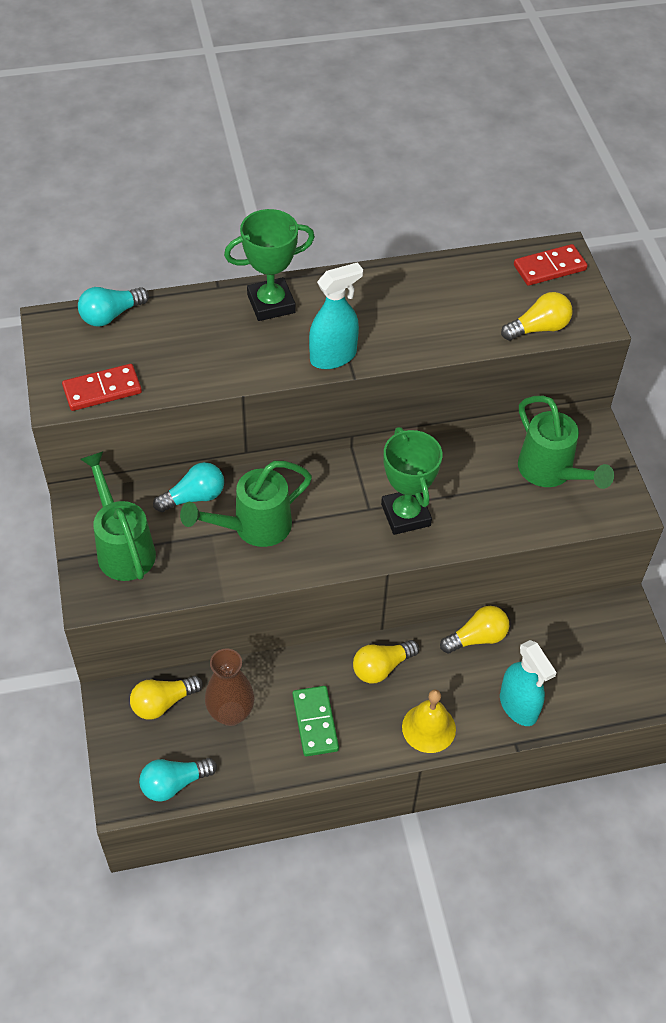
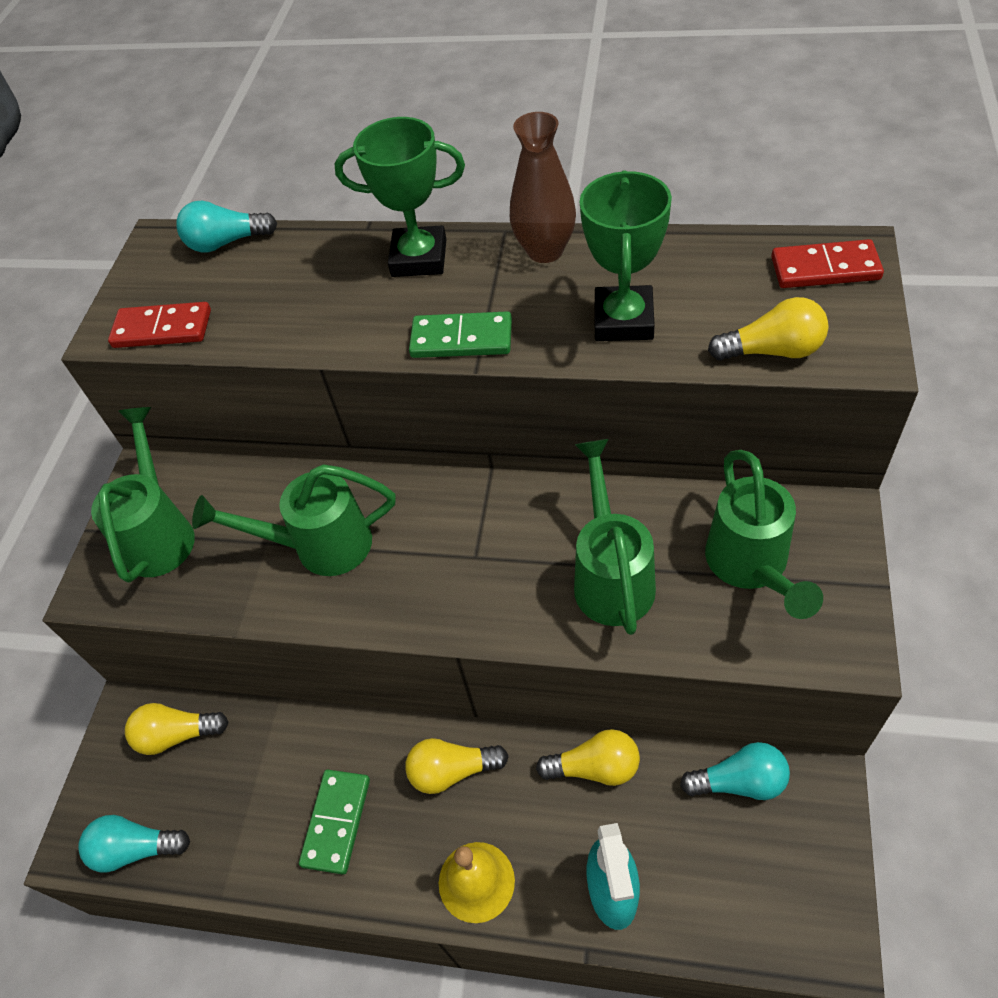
camera: 30 degrees right, 0 degrees up
(194, 497) = (272, 489): turquoise light bulb -> turquoise light bulb (739, 781)
(231, 713) = (244, 775): brown vase -> brown vase (545, 251)
(333, 357) = (461, 339): turquoise spray bottle -> green domino
(405, 515) = (519, 578): green trophy -> green trophy (623, 320)
(465, 498) = (611, 575): none -> green watering can

